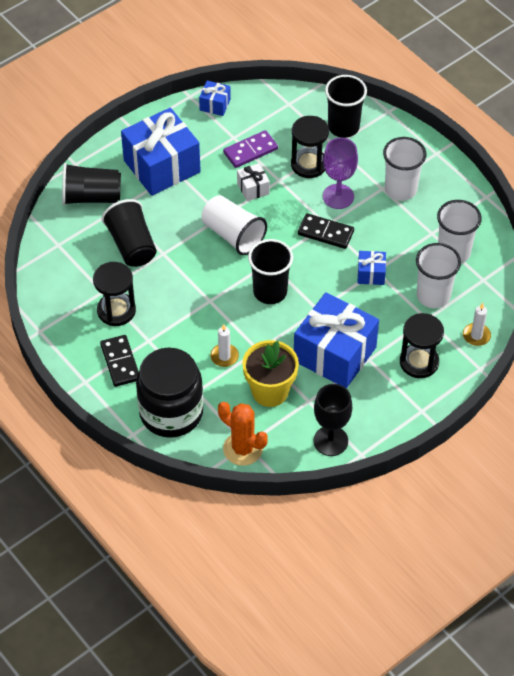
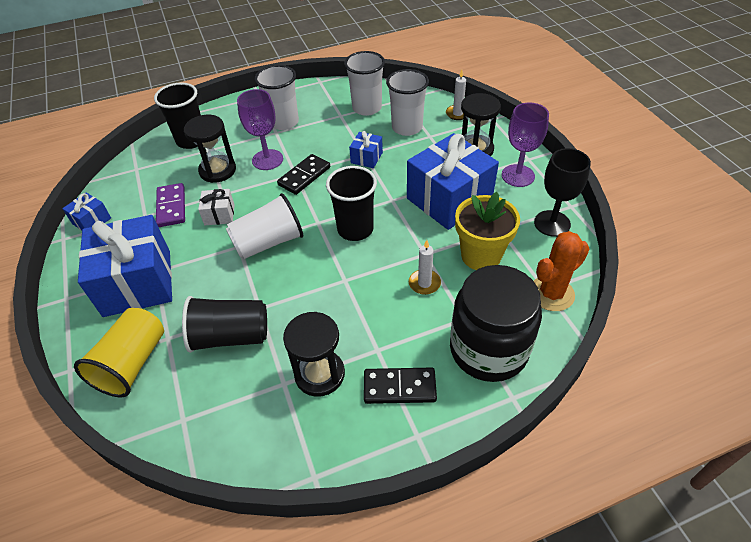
camera: 70 degrees left, 5 degrees down
(91, 197) = (132, 363): black cup -> yellow cup
(390, 405) = (518, 176): none -> purple goblet

